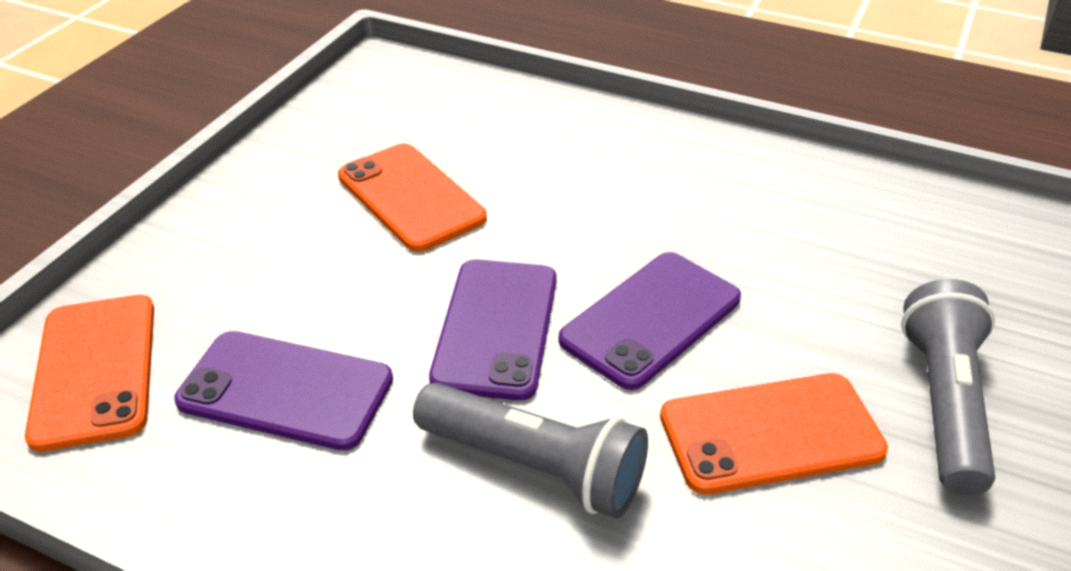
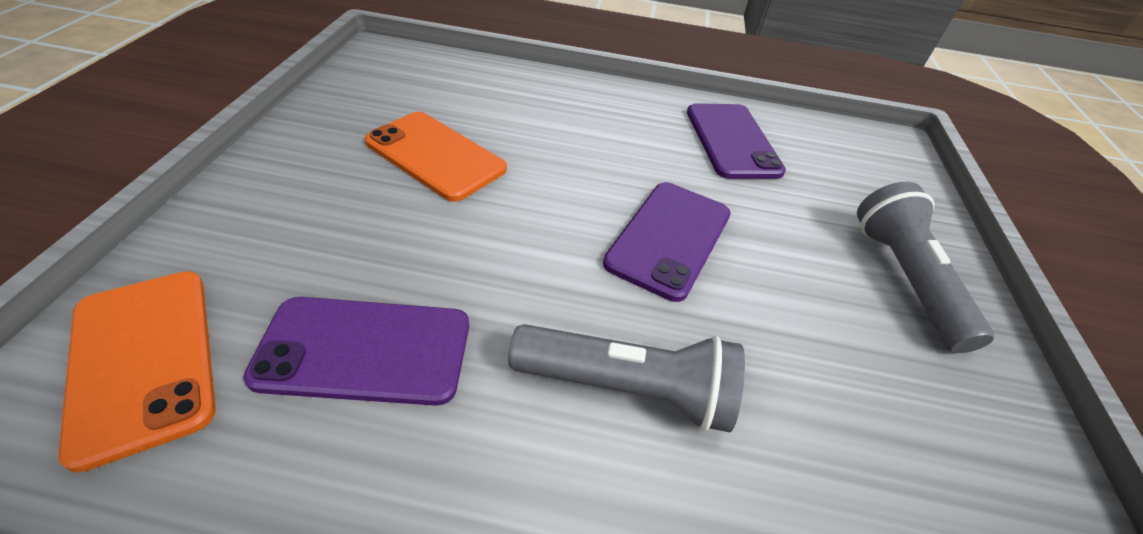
camera: 20 degrees left, 5 degrees up
(496, 328) = (546, 261): purple phone -> purple phone (732, 141)
(770, 433) = (800, 323): orange phone -> none

